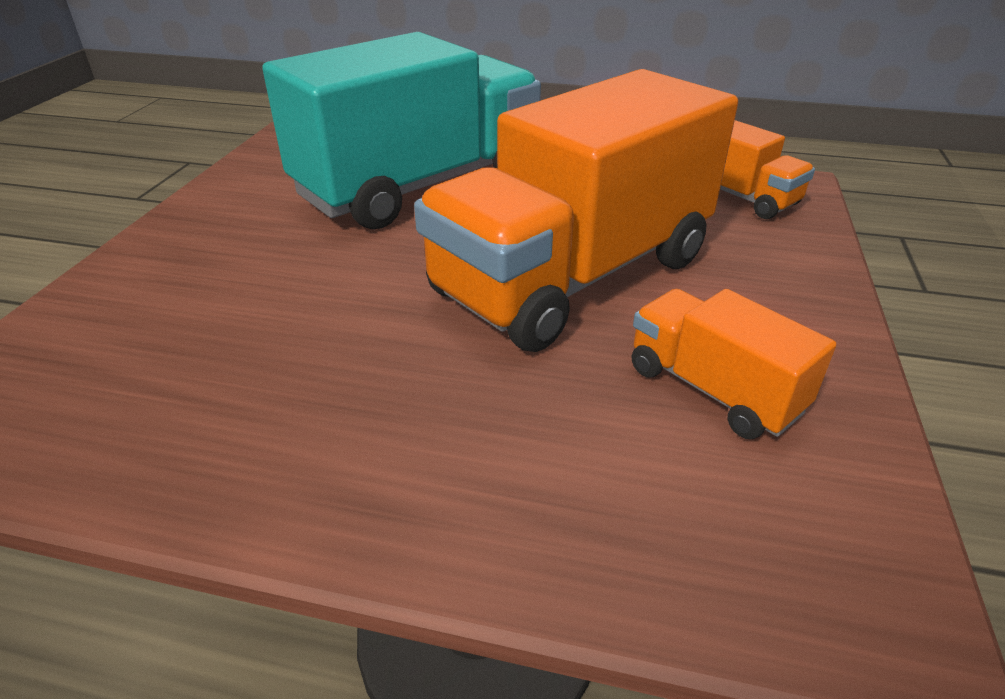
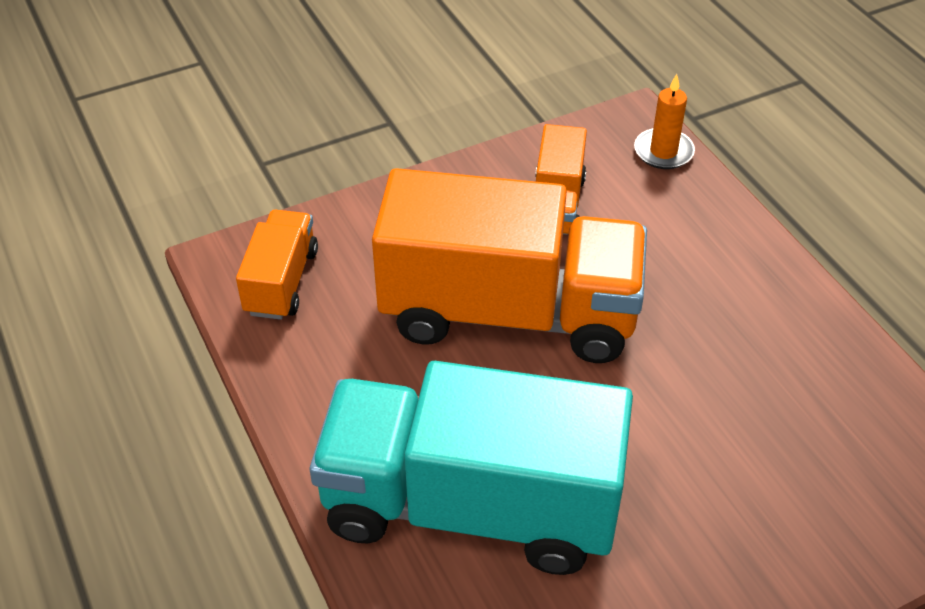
camera: 130 degrees left, 10 degrees up
(756, 589) = (663, 151): none -> orange candle

